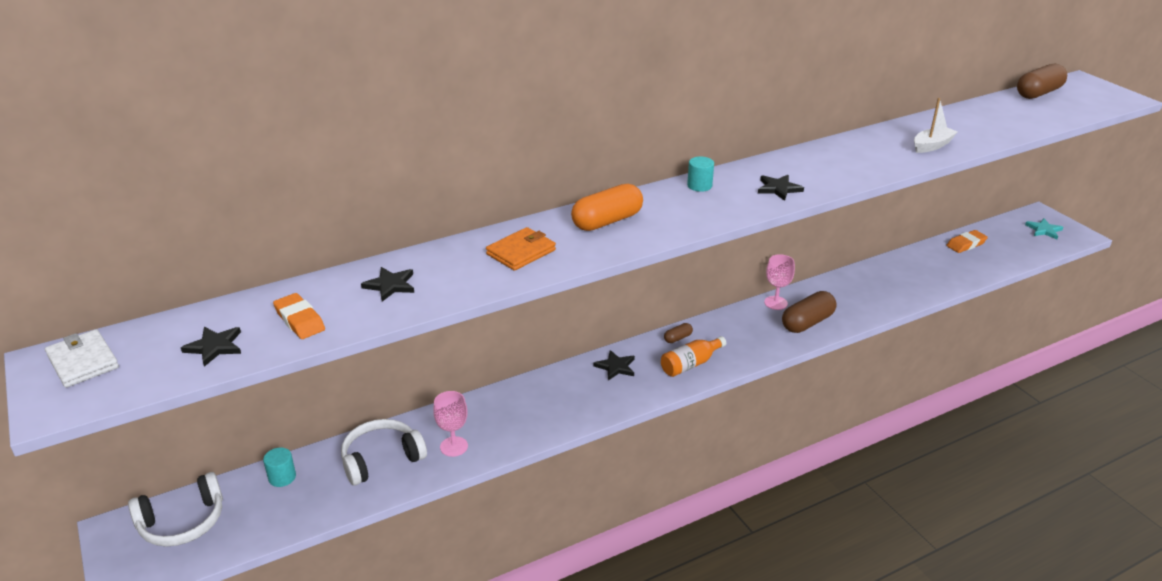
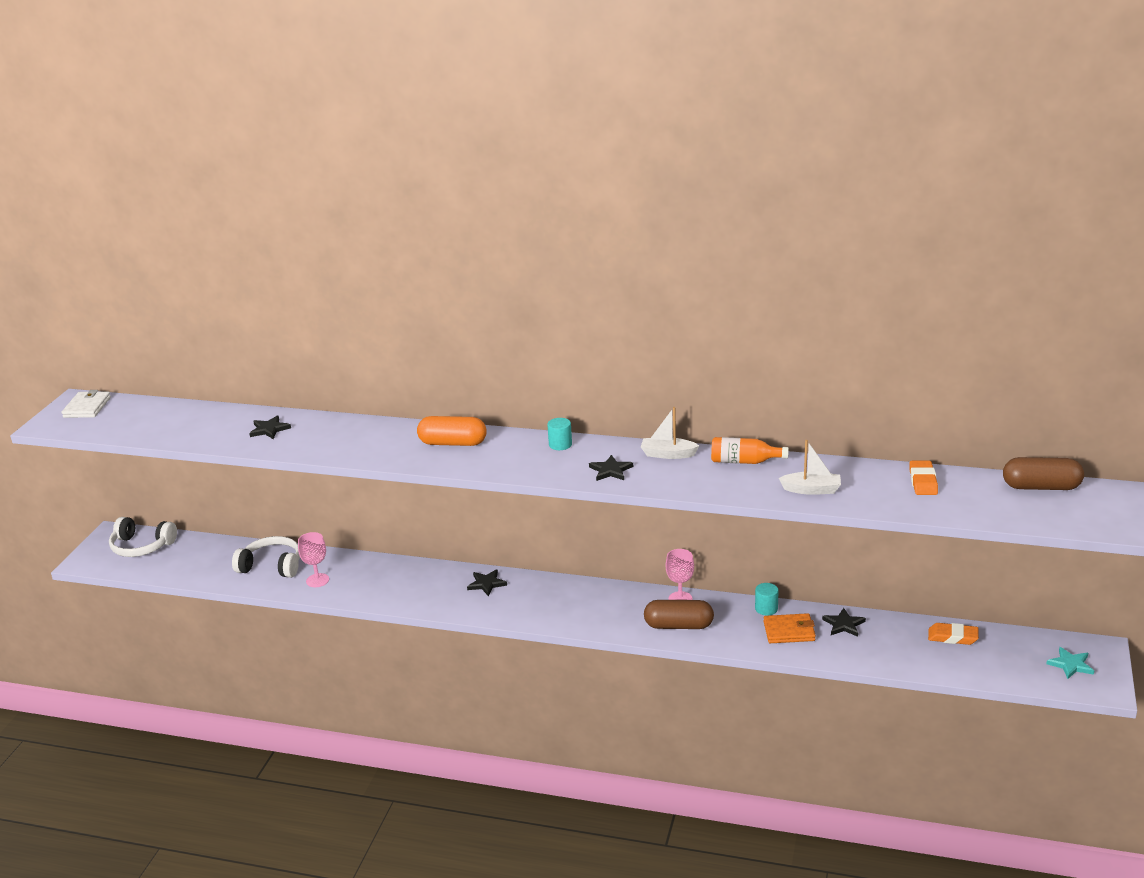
camera: 45 degrees right, 5 degrees down
(214, 347) = (144, 425): black star -> black star (843, 624)
(282, 477) = (213, 548): turquoise cylinder -> turquoise cylinder (766, 609)
(300, 320) = (198, 429): orange eraser -> orange eraser (923, 481)
(521, 252) = (367, 440): orange wallet -> orange wallet (789, 631)
(678, 338) = (561, 586): brown capsule -> none
(690, 364) = (539, 609): orange bottle -> orange bottle (744, 461)
(793, 160) = (668, 454): none -> white boat

